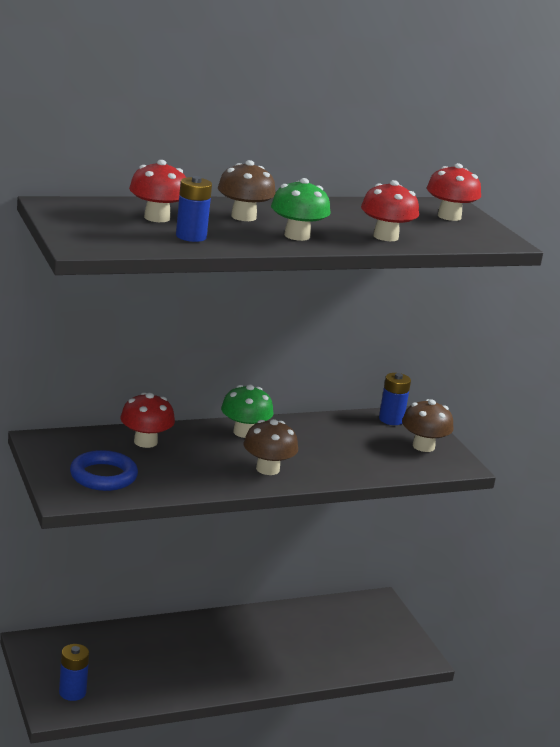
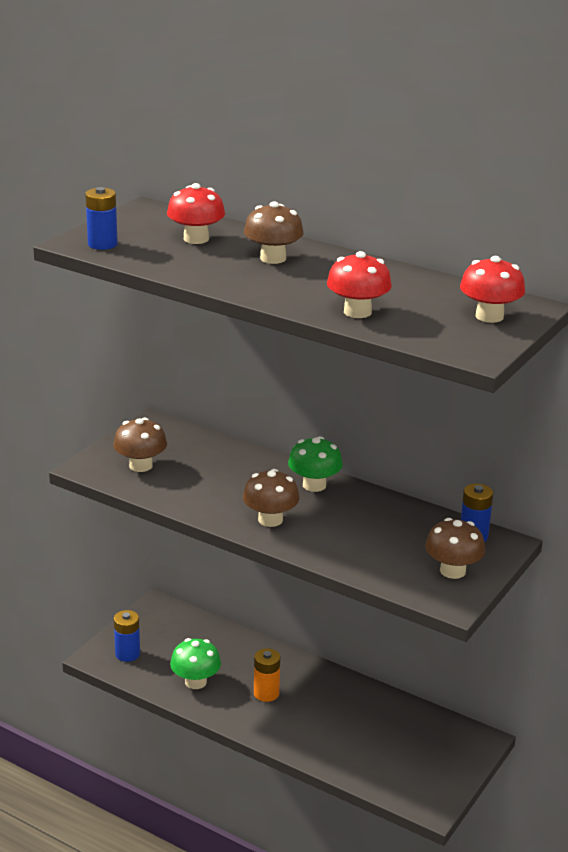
camera: 55 degrees right, 5 degrees up
(103, 476) = (140, 466): blue ring -> brown mushroom
(145, 442) = (221, 457): red mushroom -> none
(191, 236) = (179, 260): blue battery -> blue battery (102, 244)
(216, 655) = (266, 693): none -> orange battery
(297, 236) = (273, 286): green mushroom -> green mushroom (195, 682)

